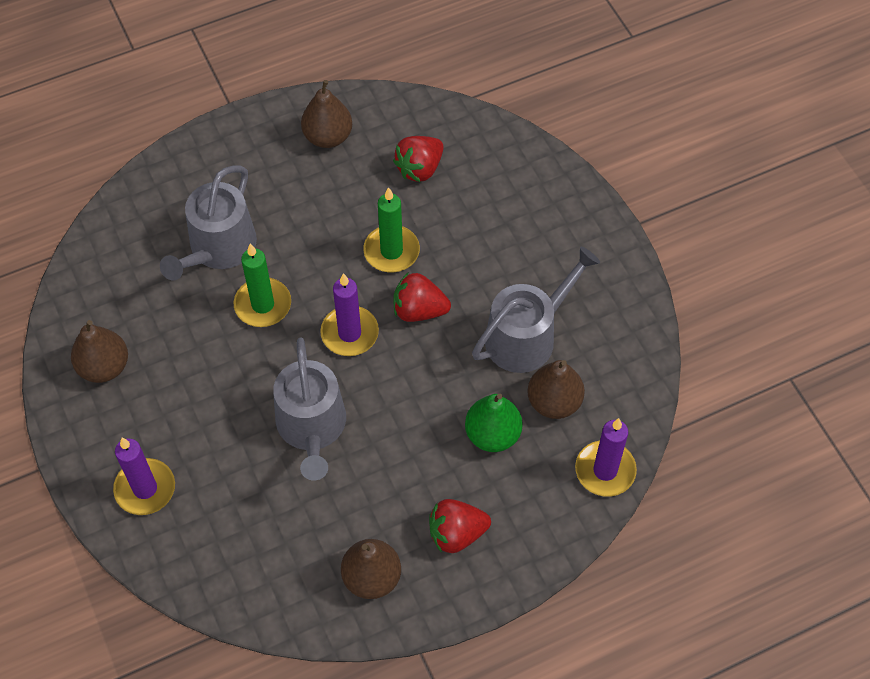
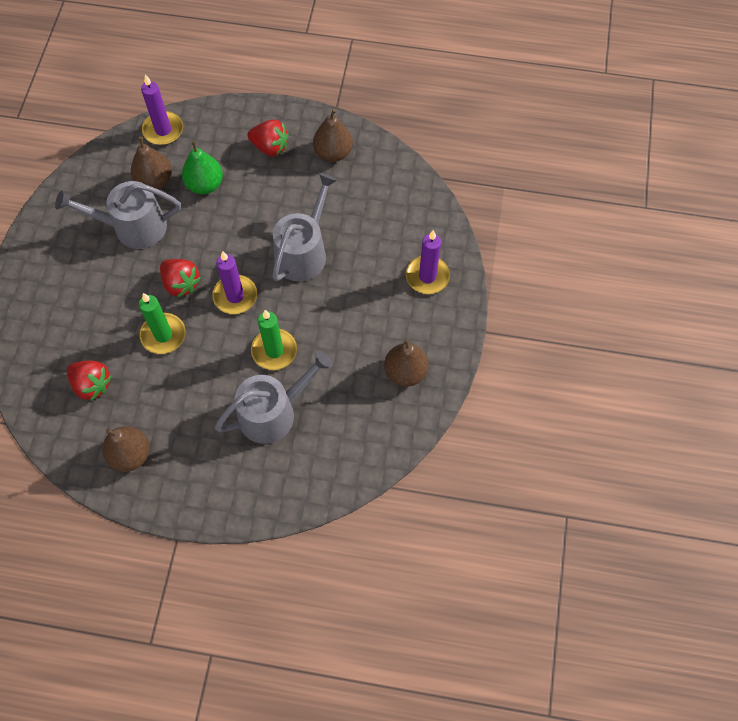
camera: 145 degrees left, 5 degrees up
(419, 168) = (92, 385): red strawberry -> red strawberry turned 45 degrees clockwise

